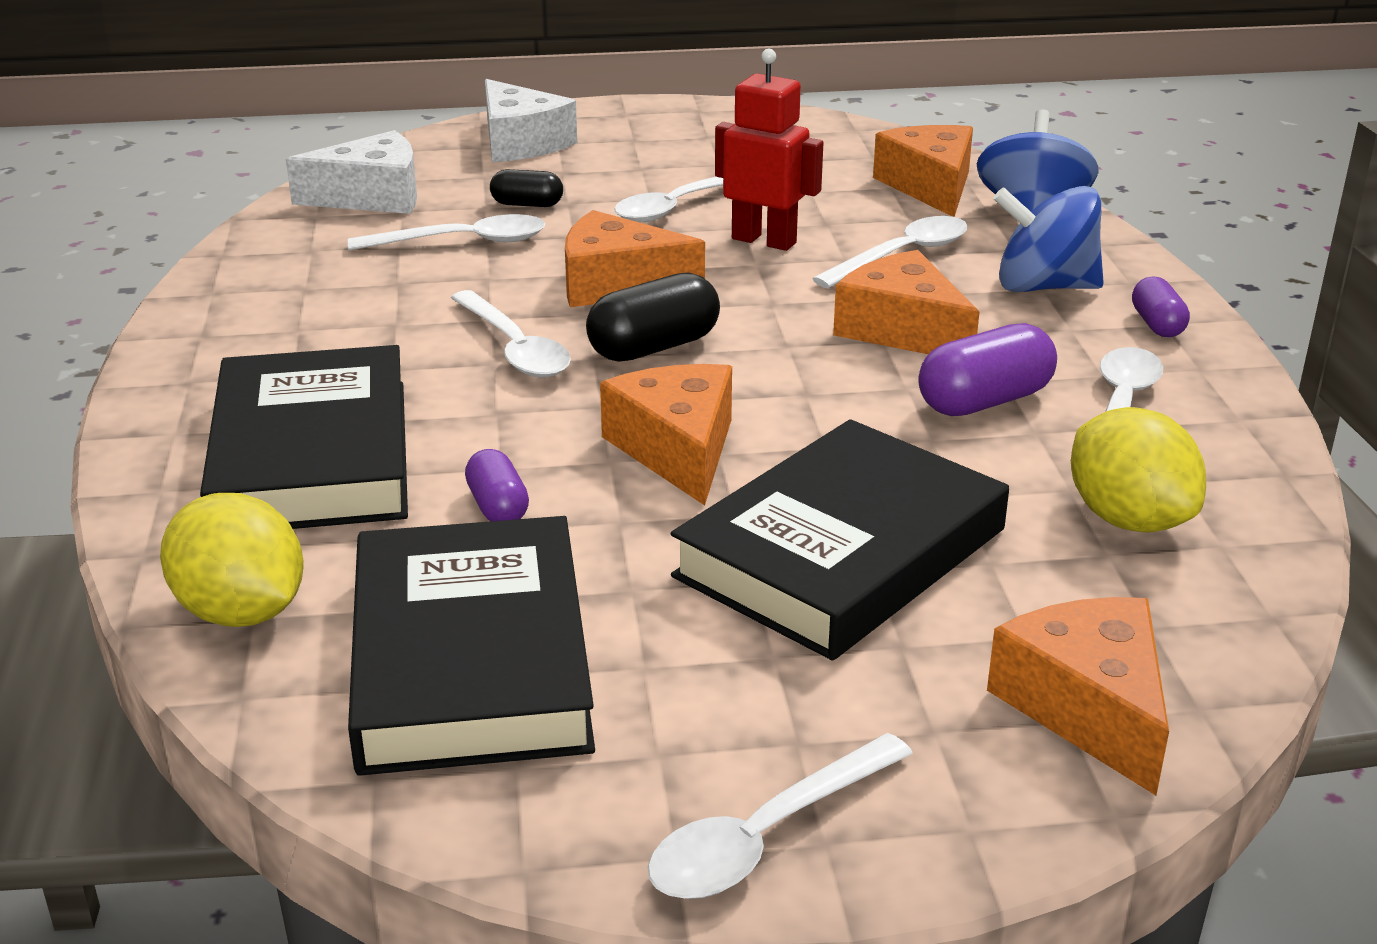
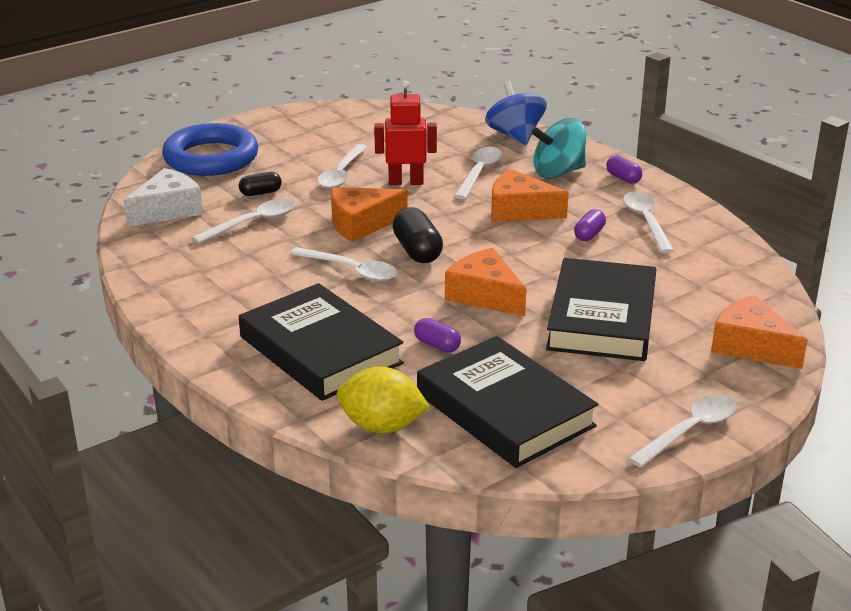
camera: 30 degrees left, 0 degrees up
(521, 143) = (211, 158): white cheese -> blue ring
(653, 347) = (417, 251): black capsule -> black capsule turned 45 degrees counterclockwise
(766, 836) = (690, 431): white spoon -> white spoon turned 150 degrees counterclockwise
(930, 186) = (452, 132): orange cheese -> none
(984, 401) = (589, 234): purple capsule -> purple capsule, size x0.60
(1043, 287) = (558, 172): blue spinning top -> turquoise spinning top
(1128, 519) = (695, 269): yellow lemon -> none

